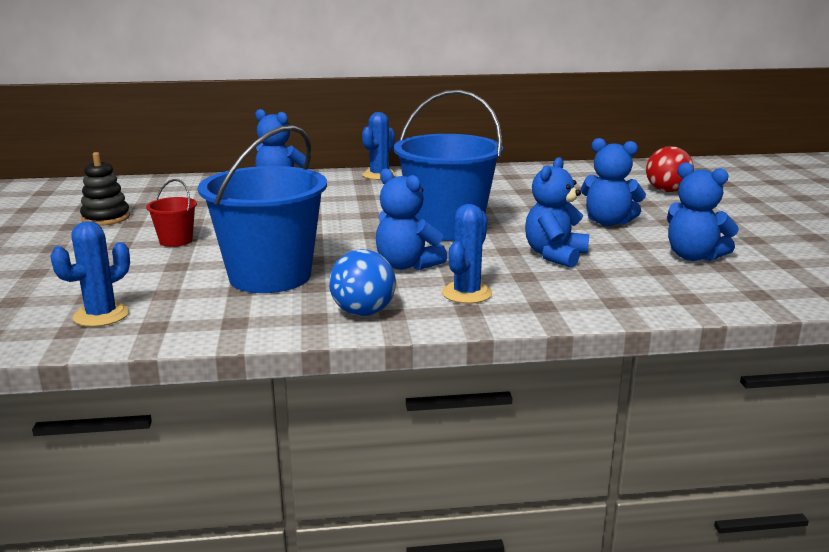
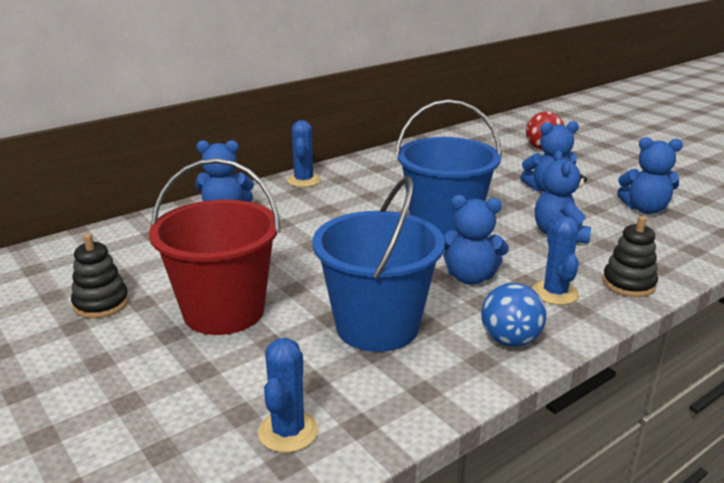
camera: 30 degrees left, 5 degrees up
(176, 241) = (224, 311): red bucket -> red bucket, size x2.27
(557, 305) = (628, 284): none -> black stacking toy

